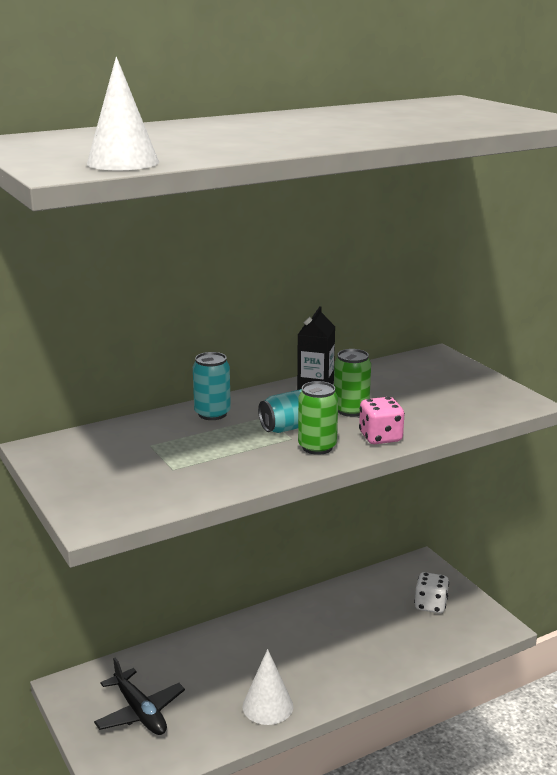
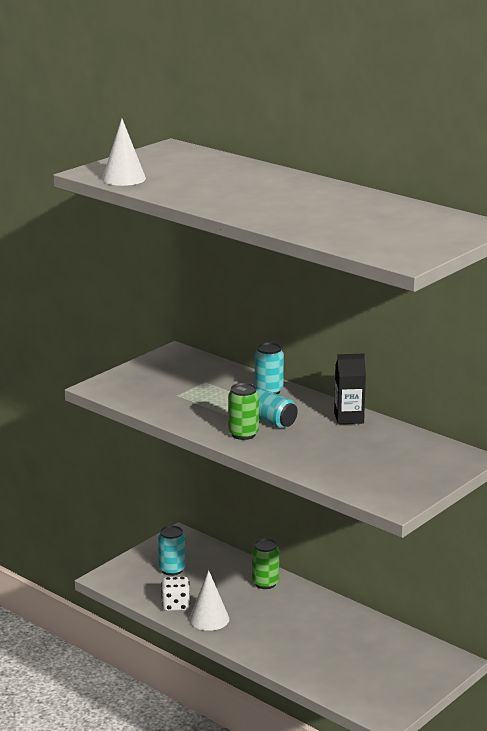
camera: 70 degrees right, 0 degrees up
(140, 712) = (172, 570): black plane -> turquoise can
(351, 410) = (317, 437): green can -> green can (265, 583)
(380, 437) = (277, 454): pink dice -> none
(430, 605) = (390, 675): white dice -> white dice (176, 605)

